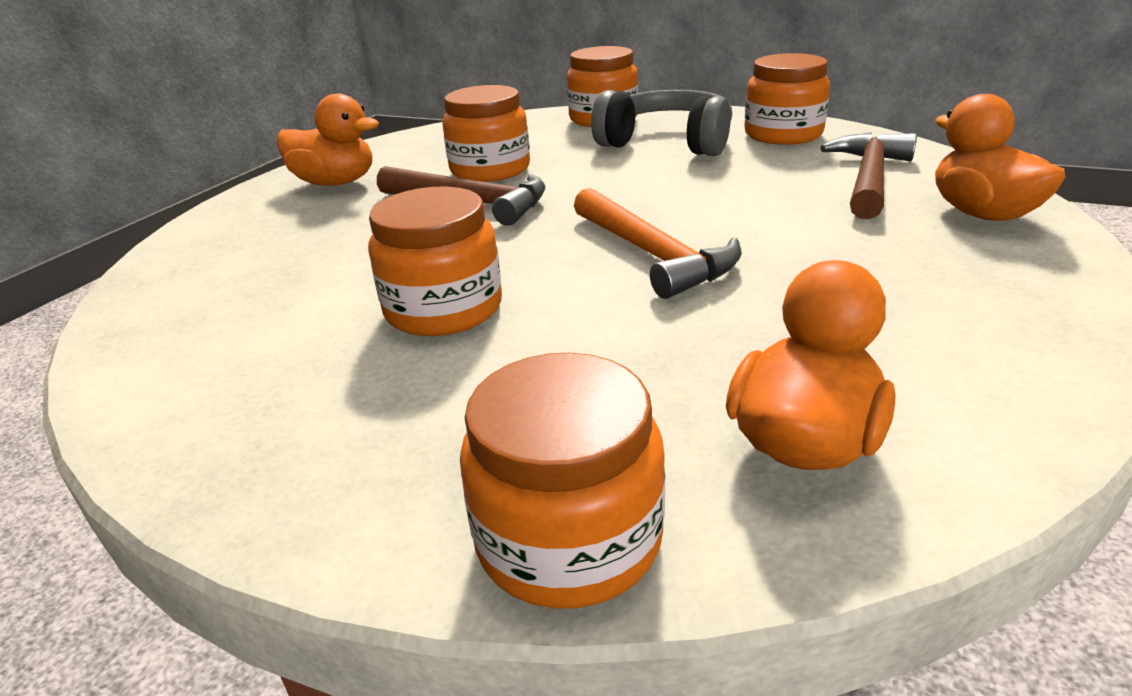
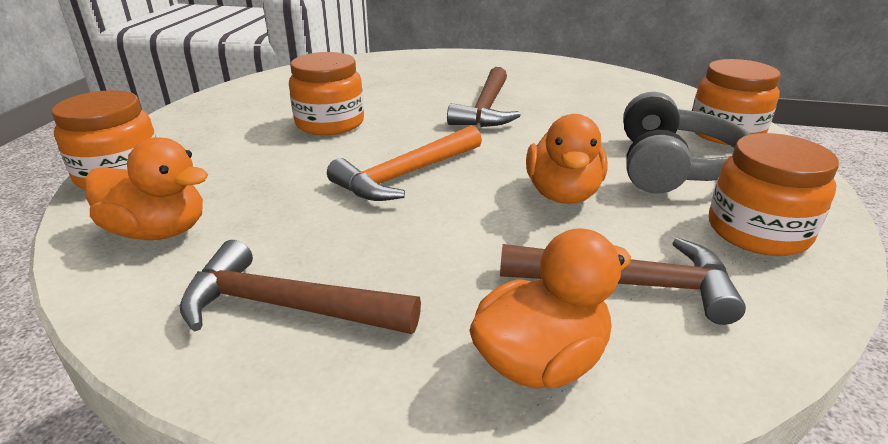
camera: 75 degrees right, 0 degrees up
(335, 183) = (508, 69): orange duck -> orange duck (562, 194)
(490, 170) = (555, 106): orange jar -> none
(958, 320) = (286, 306): none -> brown hammer

